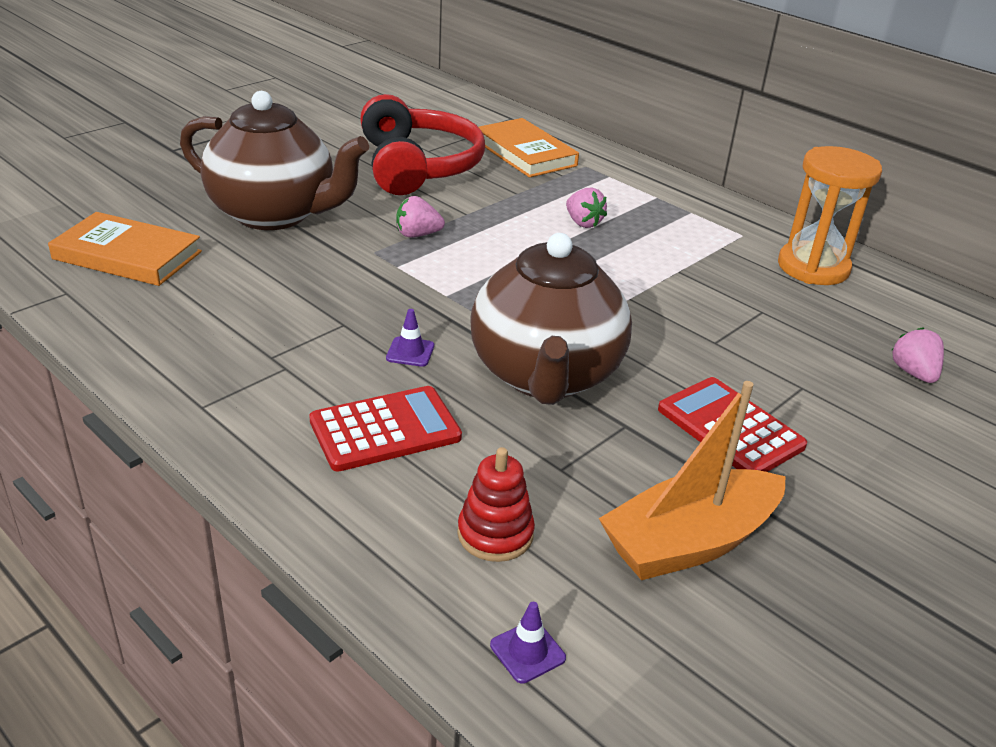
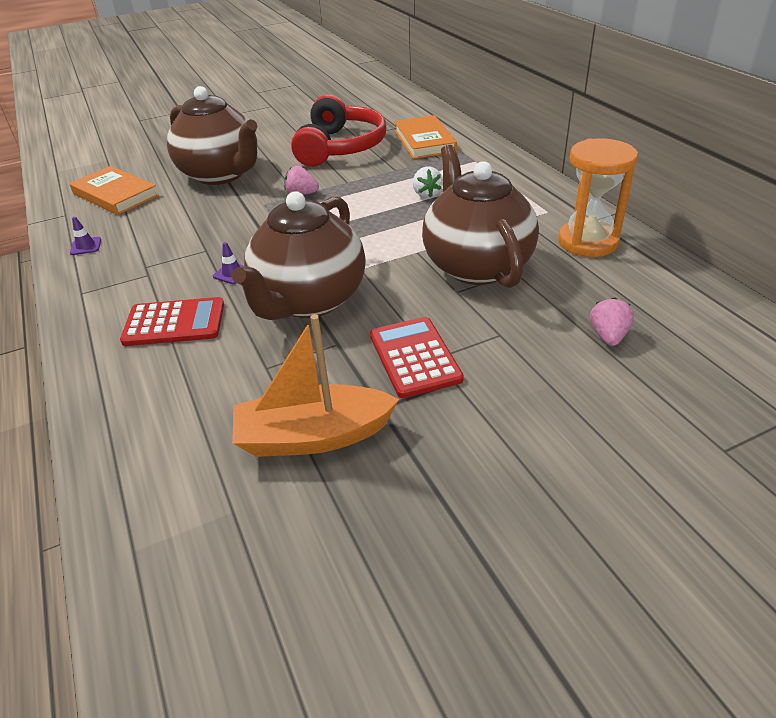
camera: 25 degrees right, 5 degrees up
(495, 534) = (186, 405): red stacking toy -> none
(527, 651) = (140, 489): purple traffic cone -> purple traffic cone (86, 246)
(583, 223) = (426, 194): pink strawberry -> white strawberry
(712, 308) = (476, 265): none -> brown teapot

